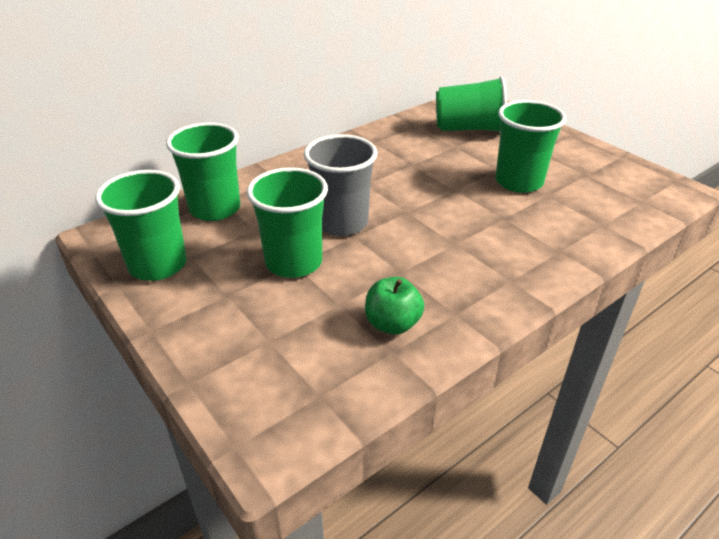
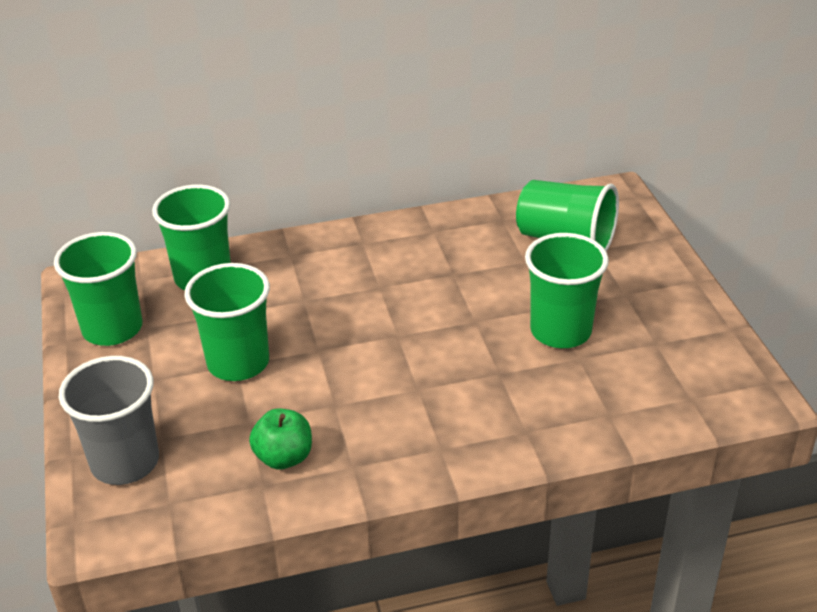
camera: 25 degrees right, 0 degrees up
(342, 223) = (318, 330): grey cup -> grey cup (125, 462)

